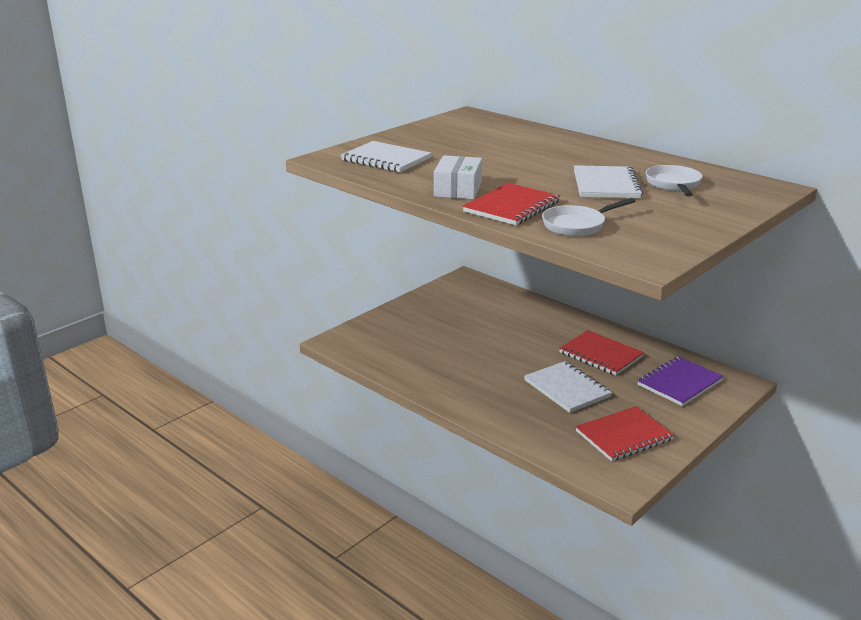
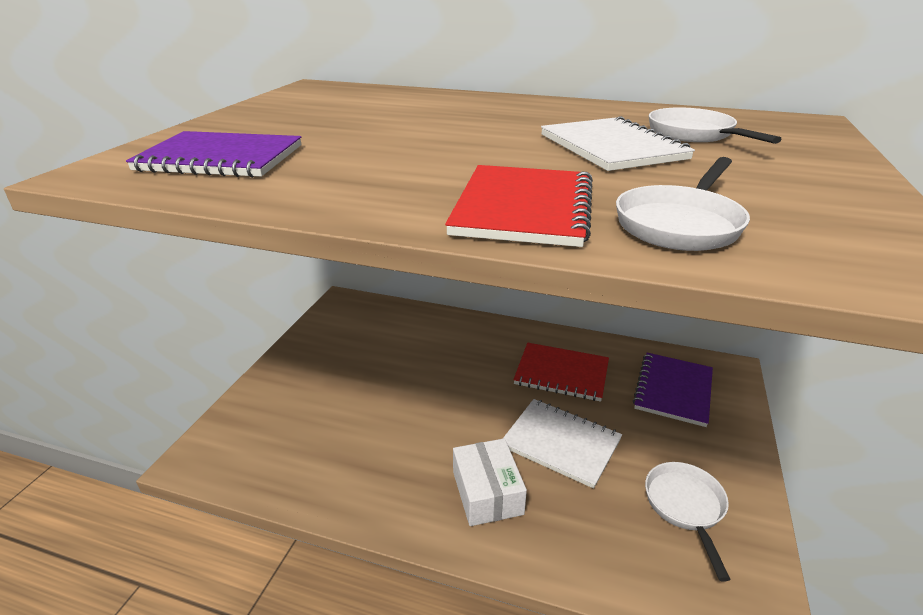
camera: 25 degrees left, 5 degrees up
(386, 159) = (220, 158): white notebook -> purple notebook
(458, 189) = (393, 191): white box -> white box (487, 492)
(624, 436) = (685, 507): red notebook -> white pan

